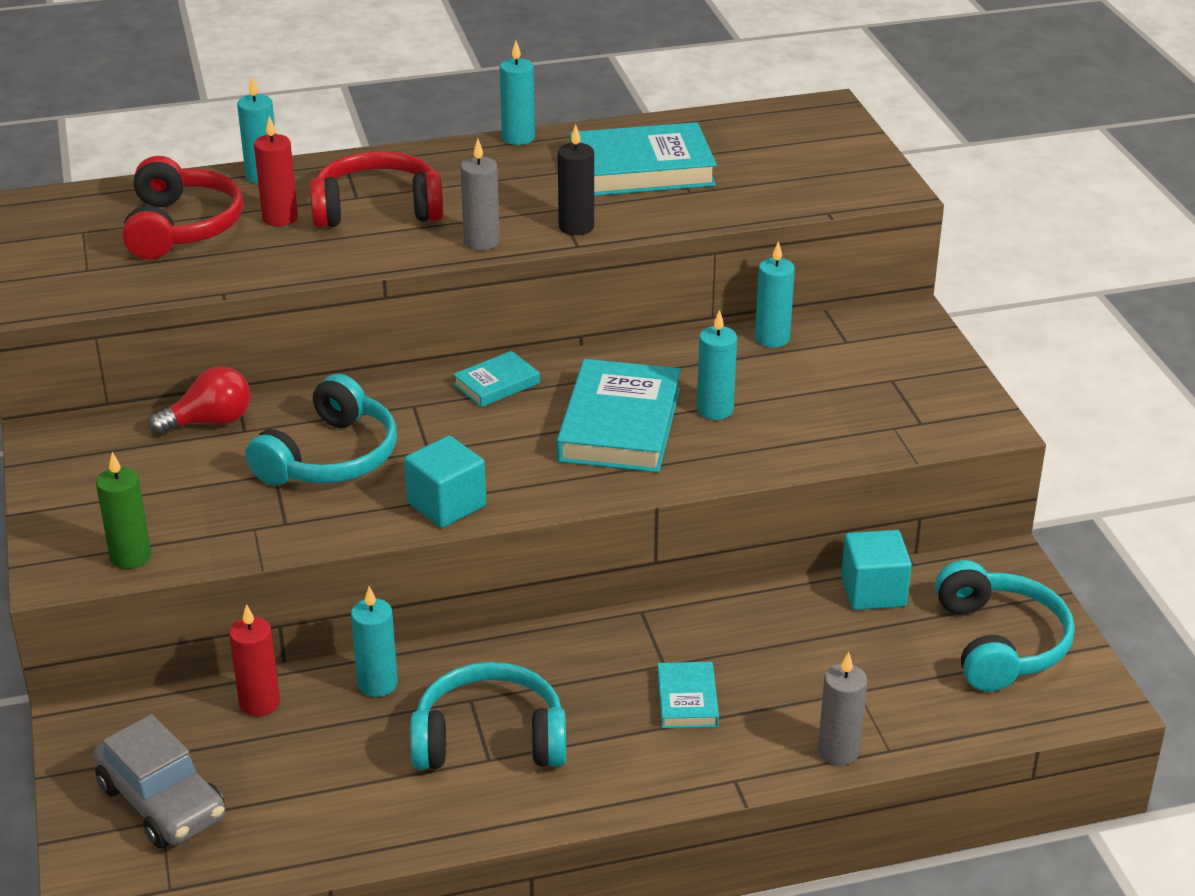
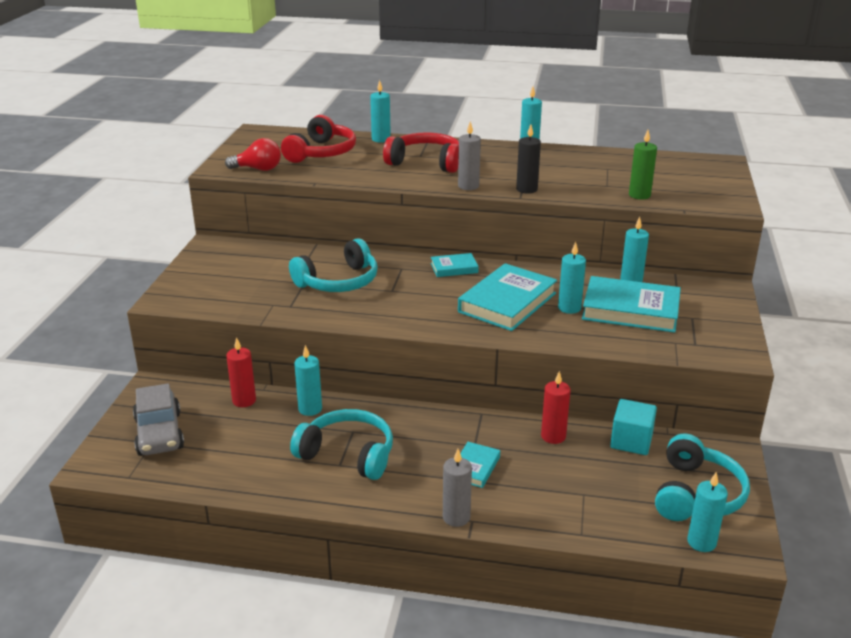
camera: 25 degrees right, 5 degrees down
(130, 557) = (203, 302): green candle -> green candle (639, 195)
(210, 422) = (293, 252): red light bulb -> red light bulb (258, 169)
(280, 218) = (373, 157): red candle -> red candle (553, 436)
(446, 504) = (380, 318): turquoise cube -> none
(641, 169) = (587, 171): turquoise book -> turquoise book (630, 310)
(838, 751) = (548, 524): grey candle -> grey candle (456, 517)
(1042, 709) = (701, 542): none -> turquoise candle

